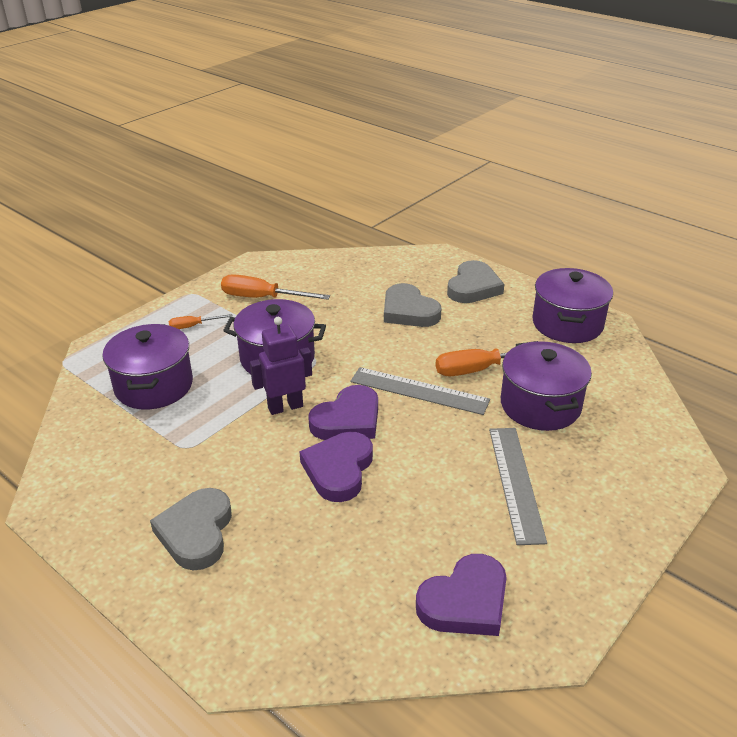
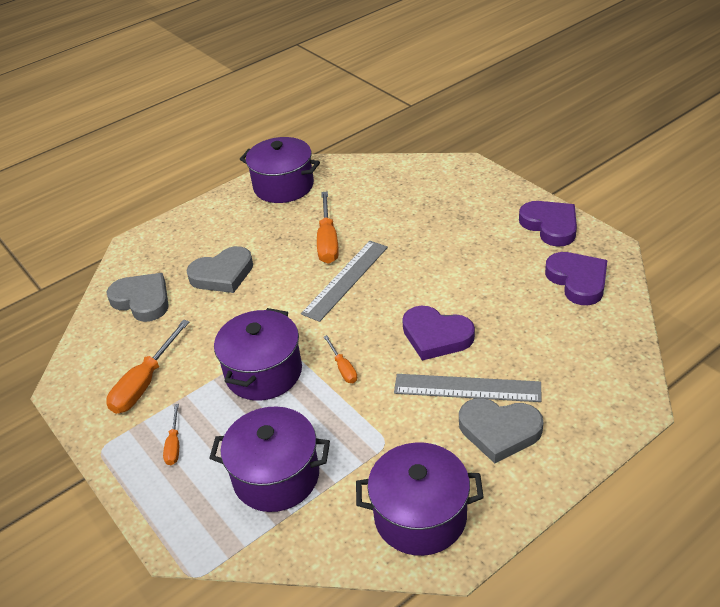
camera: 75 degrees left, 5 degrees up
(285, 407) = (343, 368): purple robot -> orange screwdriver
(348, 420) = (373, 326): purple heart -> purple heart (550, 226)
(473, 287) = (202, 229): grey heart -> grey heart (142, 300)
(516, 482) = (467, 242): grey ruler -> grey ruler (467, 388)
(540, 405) = (383, 217): purple pot -> purple pot (420, 516)

